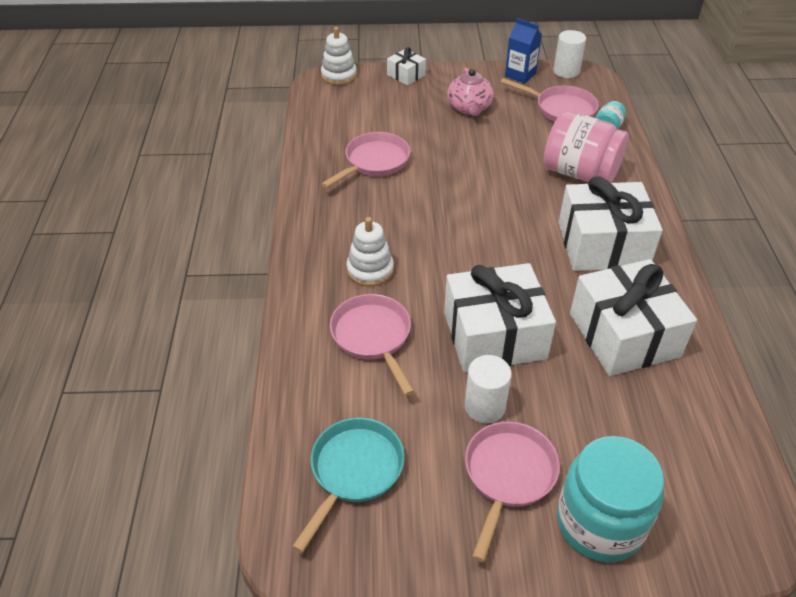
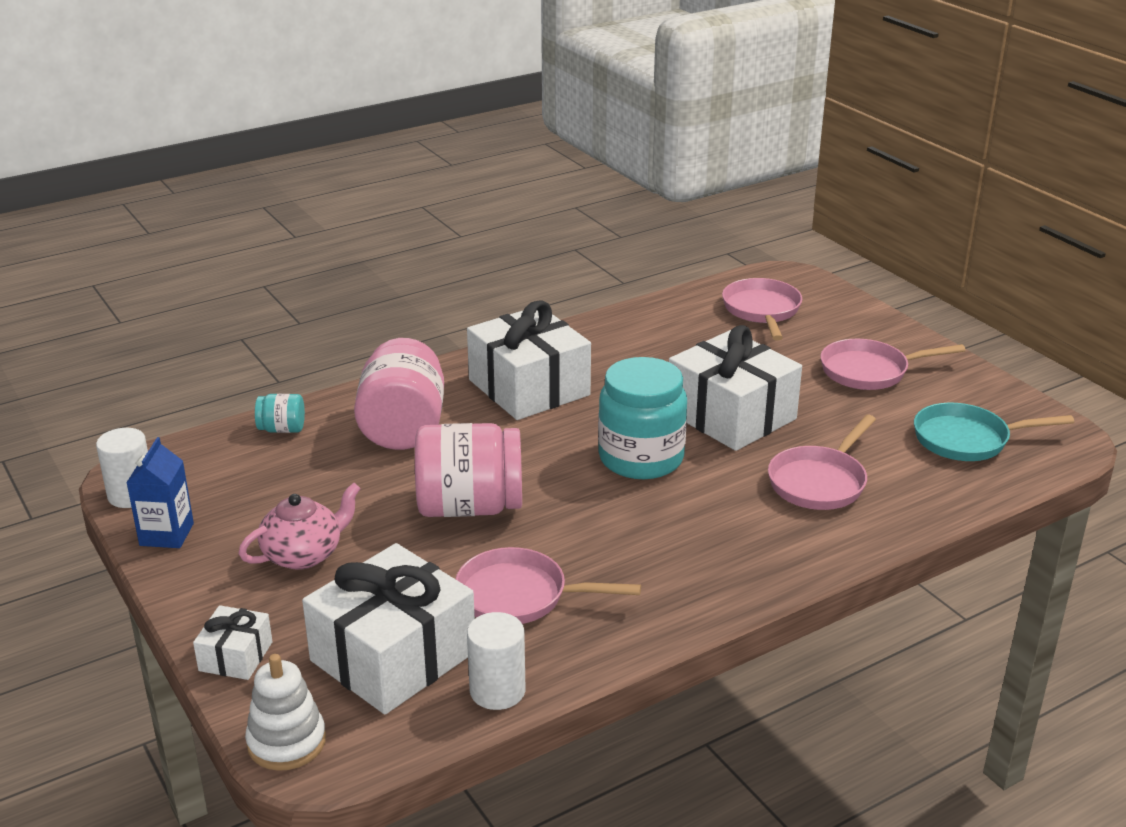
camera: 120 degrees left, 15 degrees down
(370, 270) = (730, 519): white stacking toy -> none
(470, 171) = (469, 507): none -> pink jar
(484, 407) = (819, 398): white cylinder -> white cylinder (497, 691)
(561, 109) = (252, 474): pink pan -> pink pan (762, 311)
(599, 523) = (856, 328): turquoise jar -> turquoise jar (641, 458)
(624, 335) = (651, 353): white gift -> white gift (393, 656)

